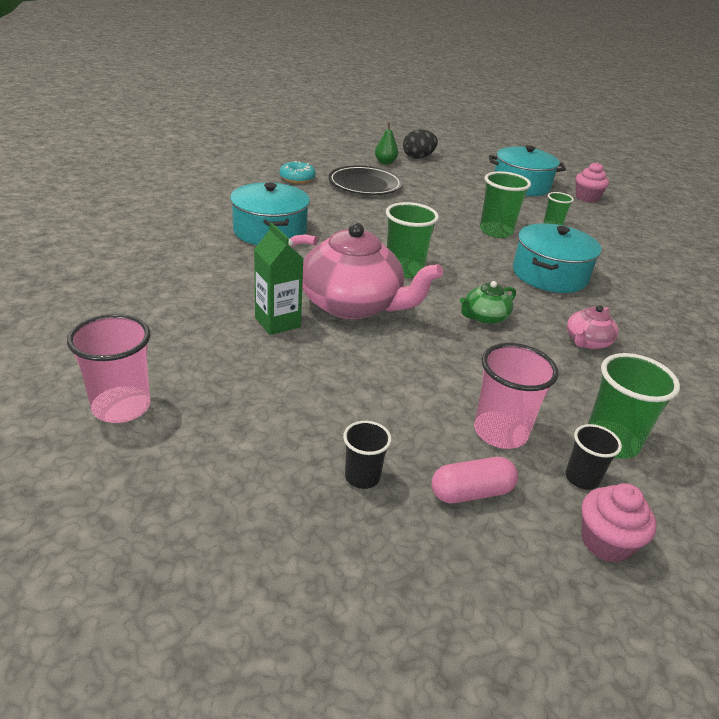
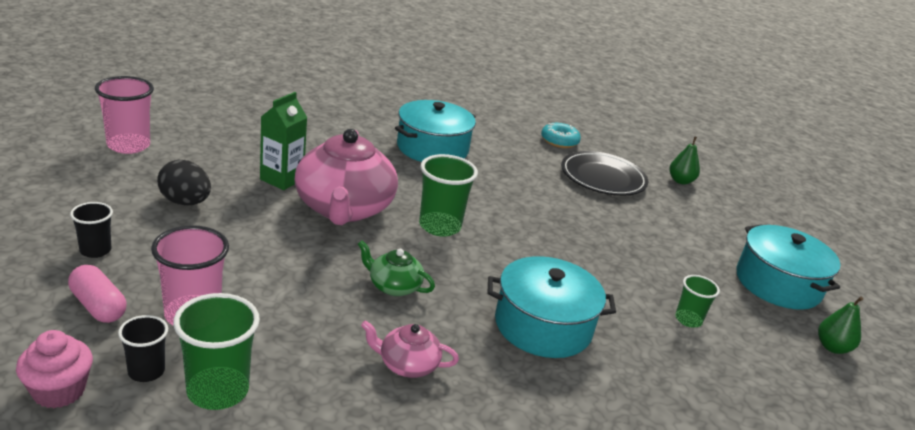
camera: 60 degrees right, 5 degrees down
(418, 157) = (732, 199): black egg -> black egg (185, 202)
(496, 231) = (607, 275): green cup -> none
(586, 198) = (832, 347): pink cupcake -> green pear

